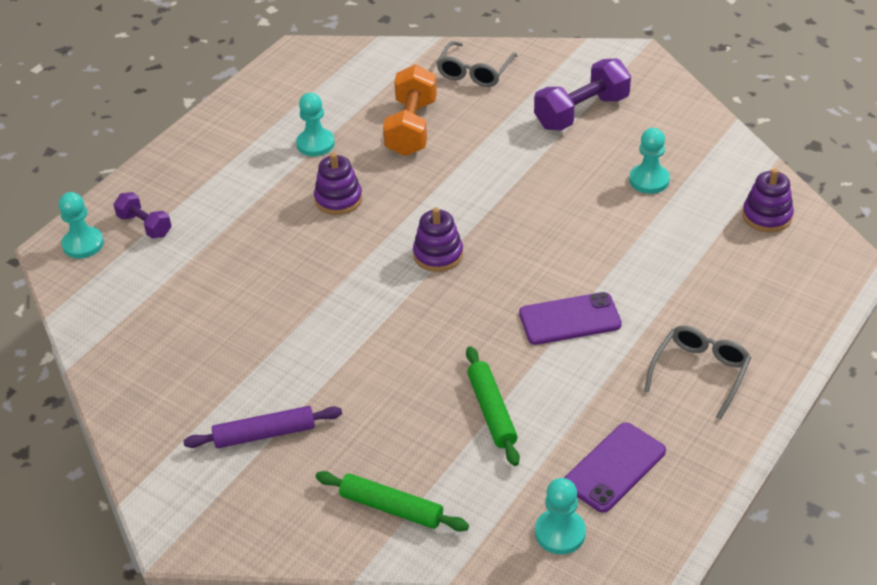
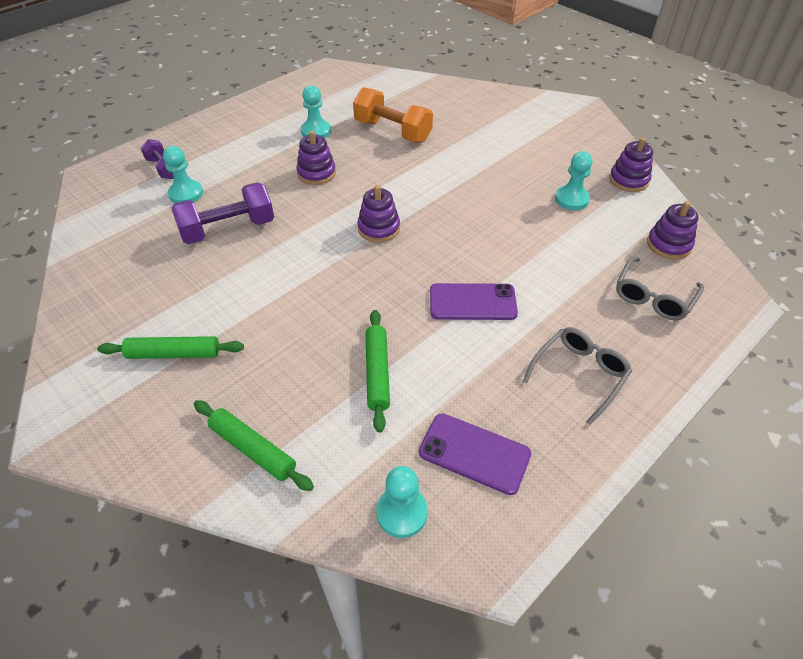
camera: 10 degrees right, 5 degrees up
(83, 244) = (112, 174): turquoise pawn -> turquoise pawn (186, 193)
(264, 434) = (174, 354): purple rolling pin -> green rolling pin
(411, 128) = (392, 131): orange dumbbell -> orange dumbbell turned 75 degrees counterclockwise
(474, 72) = (454, 100): grey glasses -> grey glasses (653, 297)
(581, 112) = (529, 140): purple dumbbell -> purple dumbbell (228, 229)
(614, 467) = (474, 453): purple phone -> purple phone turned 60 degrees clockwise
(709, 145) = (628, 180): none -> purple stacking toy

